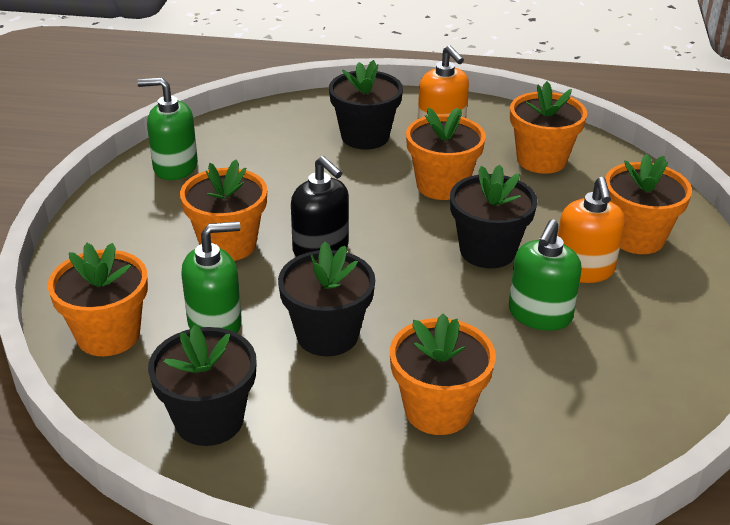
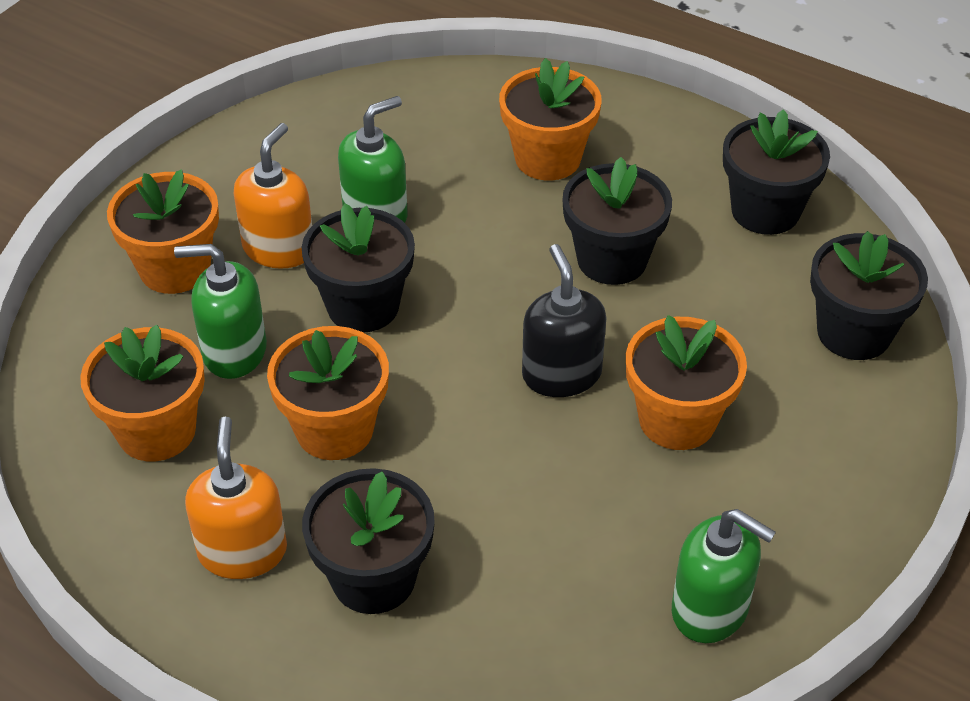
camera: 155 degrees left, 10 degrees up
(108, 335) = (853, 333): orange flower pot -> black flower pot
(215, 324) = (729, 310): green soap dispenser -> green soap dispenser (234, 351)

